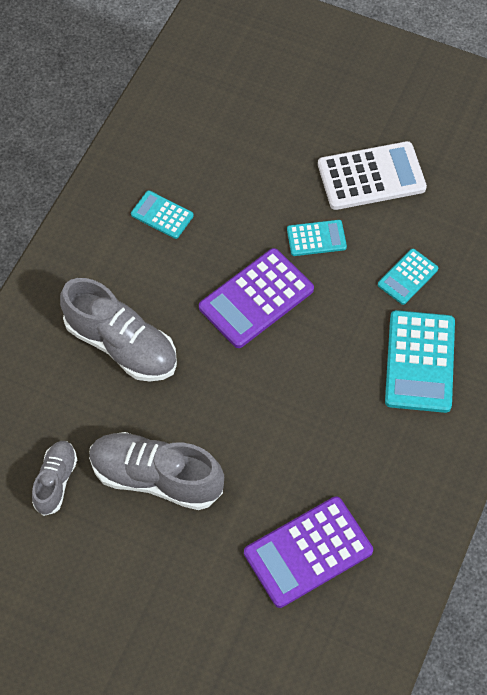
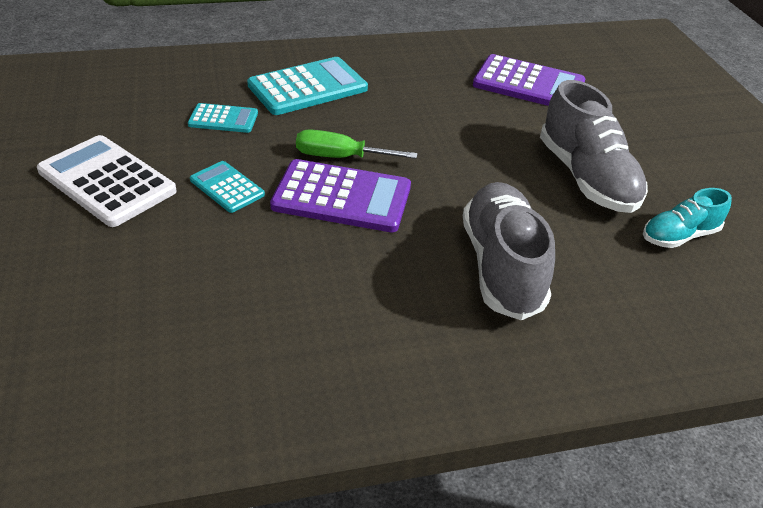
camera: 130 degrees left, 20 degrees down
(56, 481) = (679, 236): grey shoe -> turquoise shoe
(162, 215) = (304, 323): turquoise calculator -> none
(303, 326) = (340, 157): none -> green screwdriver

